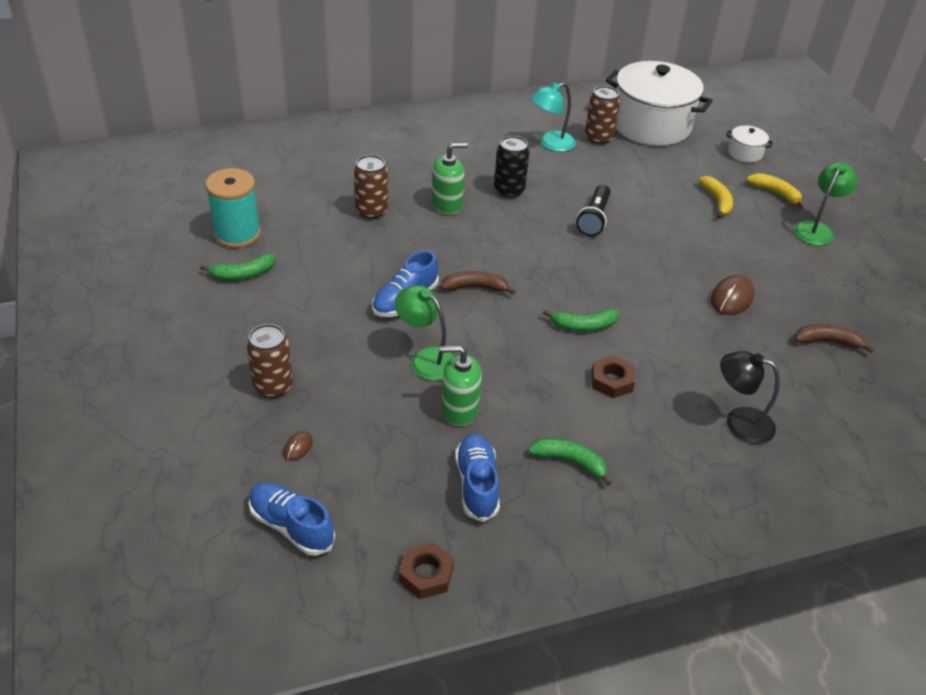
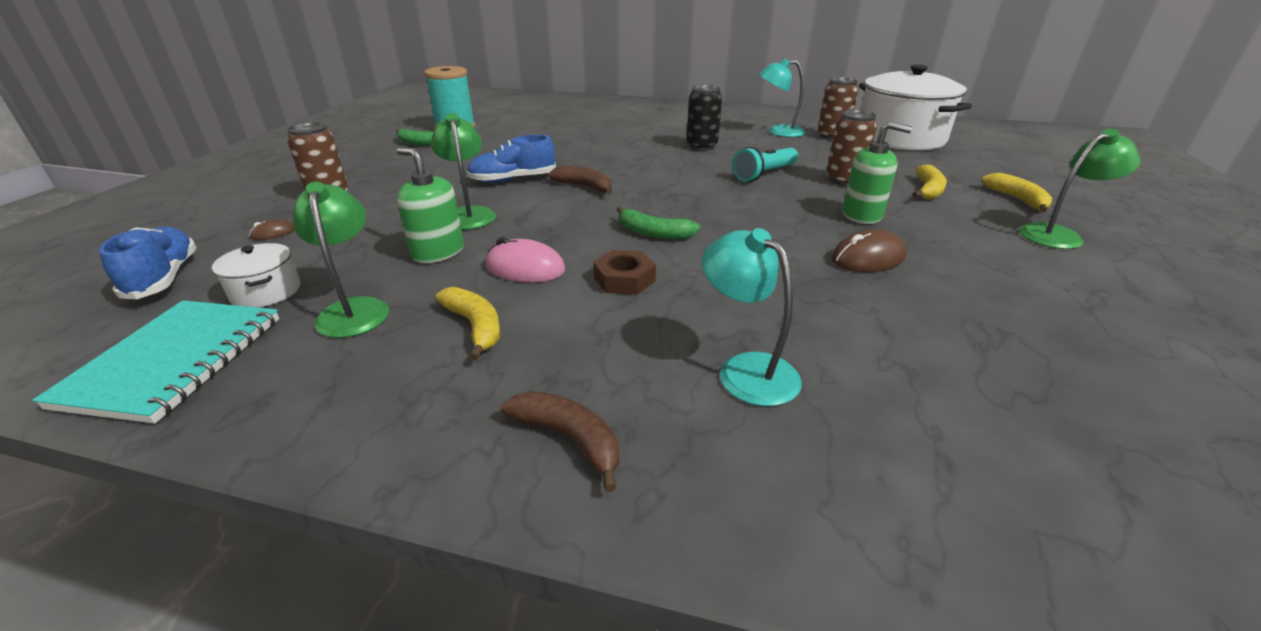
camera: 35 degrees right, 10 degrees down
(371, 211) = (568, 135): brown can -> brown can (843, 180)
(426, 574) = (174, 361): brown nut -> turquoise notebook
(447, 204) = (635, 143): green soap dispenser -> green soap dispenser (862, 215)
(477, 485) = (354, 309): blue shoe -> green lamp
(539, 398) = (525, 268): none -> pink mouse
(570, 461) = (475, 327): green banana -> yellow banana
(594, 219) = (764, 174): black flashlight -> turquoise flashlight
(739, 422) = (746, 369): black lamp -> turquoise lamp
(745, 153) = (1000, 169): white pot -> white pot (266, 292)
(828, 342) = (987, 334): brown banana -> brown banana (569, 439)

